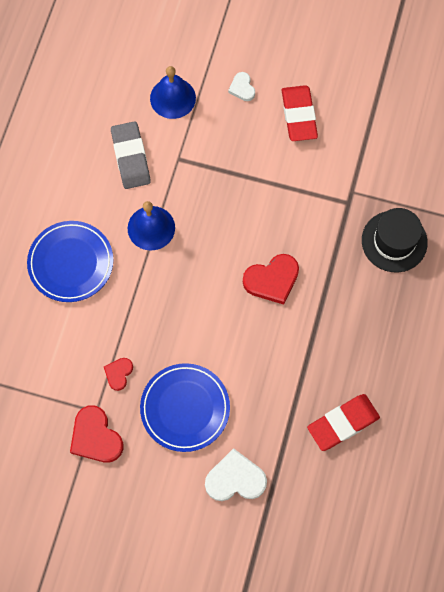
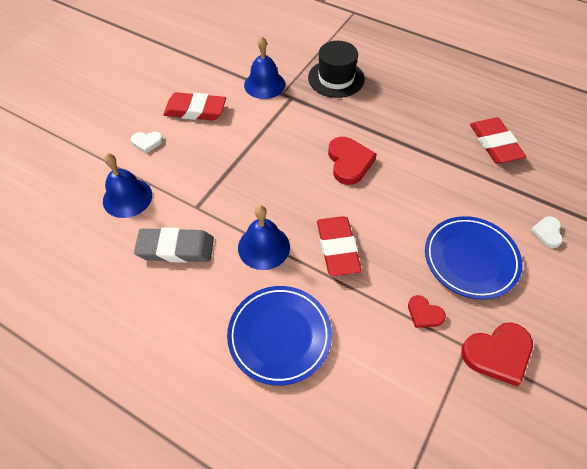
camera: 75 degrees left, 15 degrees down
(166, 290) = (337, 248): none -> red eraser
(235, 479) = (547, 233): white heart -> white heart, size x0.56
(359, 170) = (264, 84): none -> blue bell

